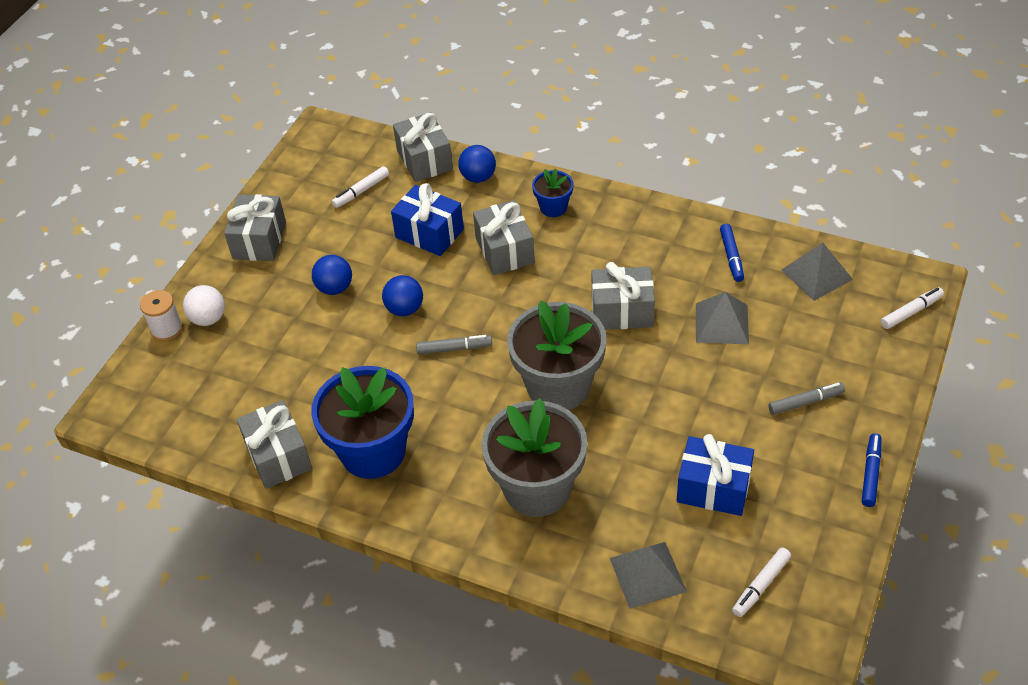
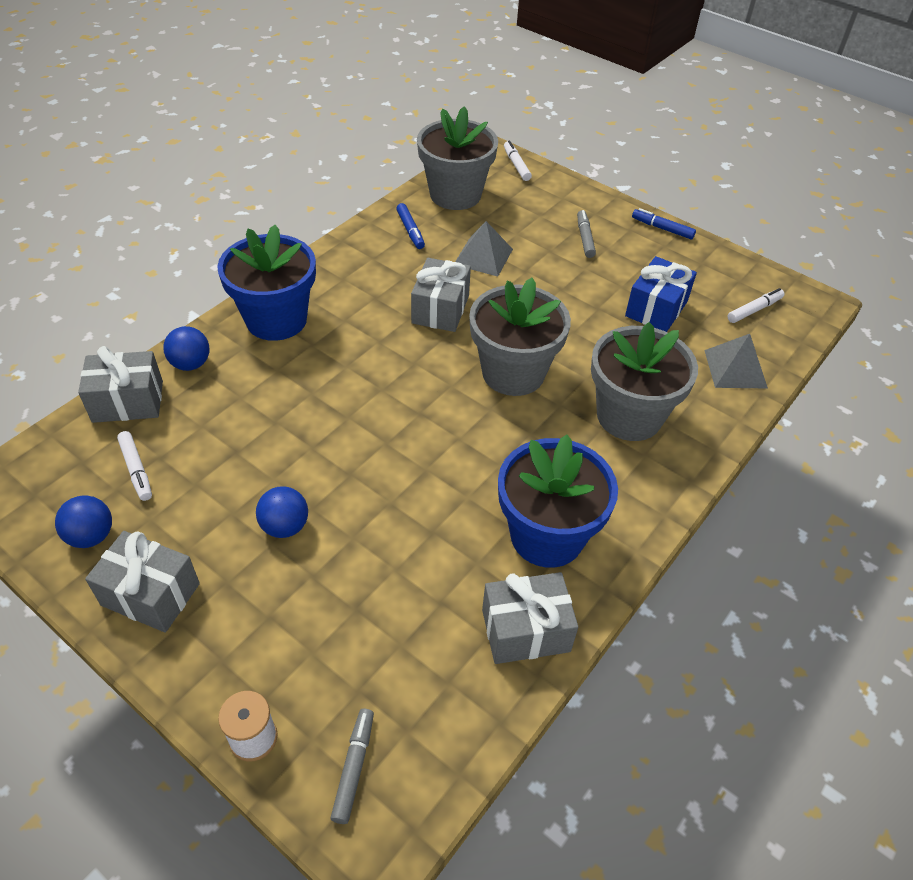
camera: 80 degrees left, 0 degrees up
(208, 318) = (261, 679): white ball -> none
(405, 309) = (354, 467): blue ball -> blue ball (91, 536)
(429, 233) = (250, 422): blue gift -> none
(454, 348) = (431, 438): grey marker -> grey marker (354, 767)
(505, 250) = (314, 368): grey gift -> none
(553, 207) = (276, 320): blue flower pot -> blue flower pot, size x2.07
(731, 257) = (410, 230): blue marker -> blue marker turned 60 degrees clockwise
(760, 585) = (754, 310): white marker -> white marker turned 90 degrees counterclockwise
(816, 274) = (455, 195): grey pyramid -> grey flower pot

